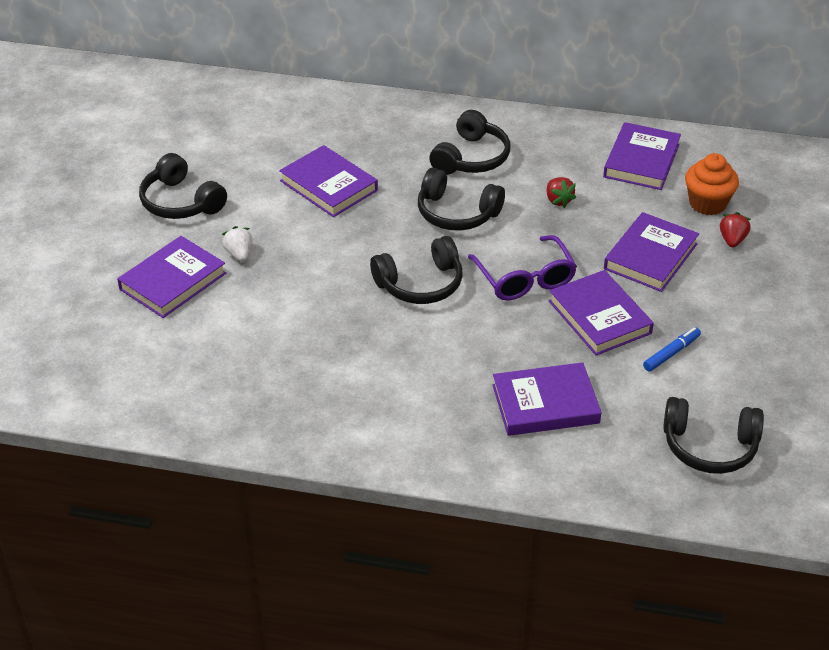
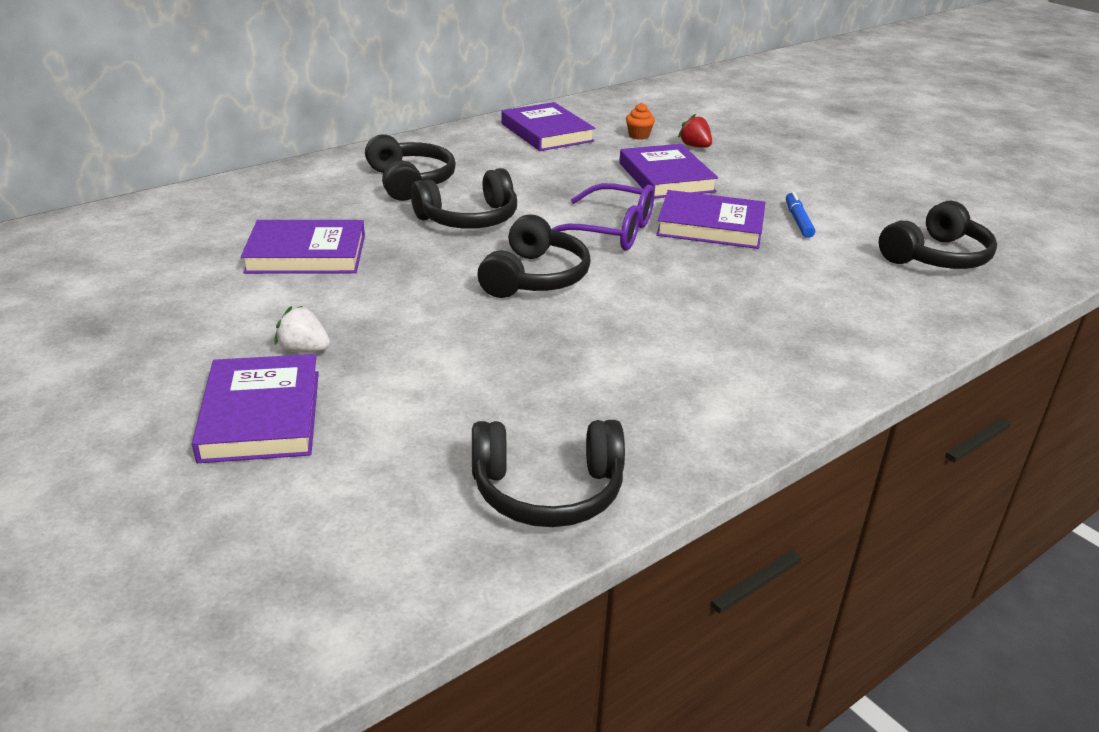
camera: 50 degrees left, 10 degrees down
(181, 202) = (144, 343): black headphones -> black headphones (547, 491)
(545, 404) = (794, 297): purple book -> none
(558, 200) = (534, 177): red strawberry -> none
(707, 203) = (639, 136): orange cupcake -> orange cupcake, size x0.55

